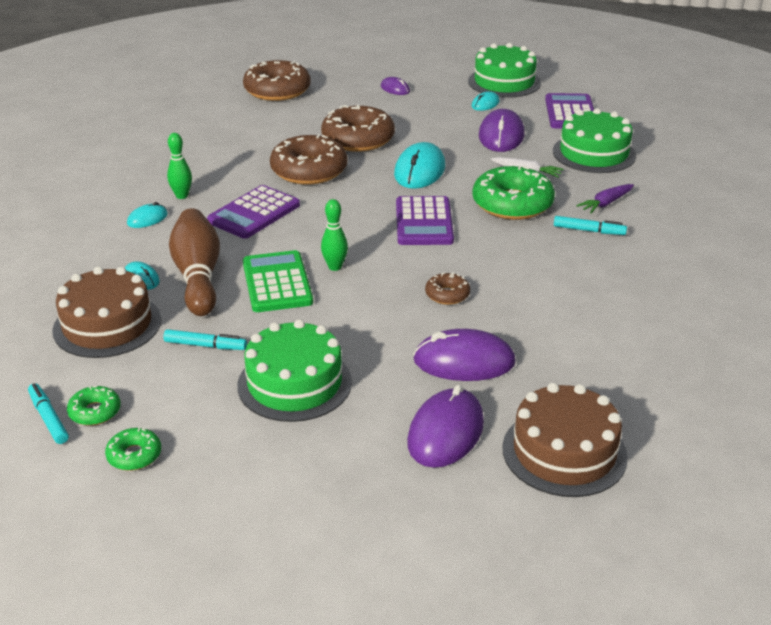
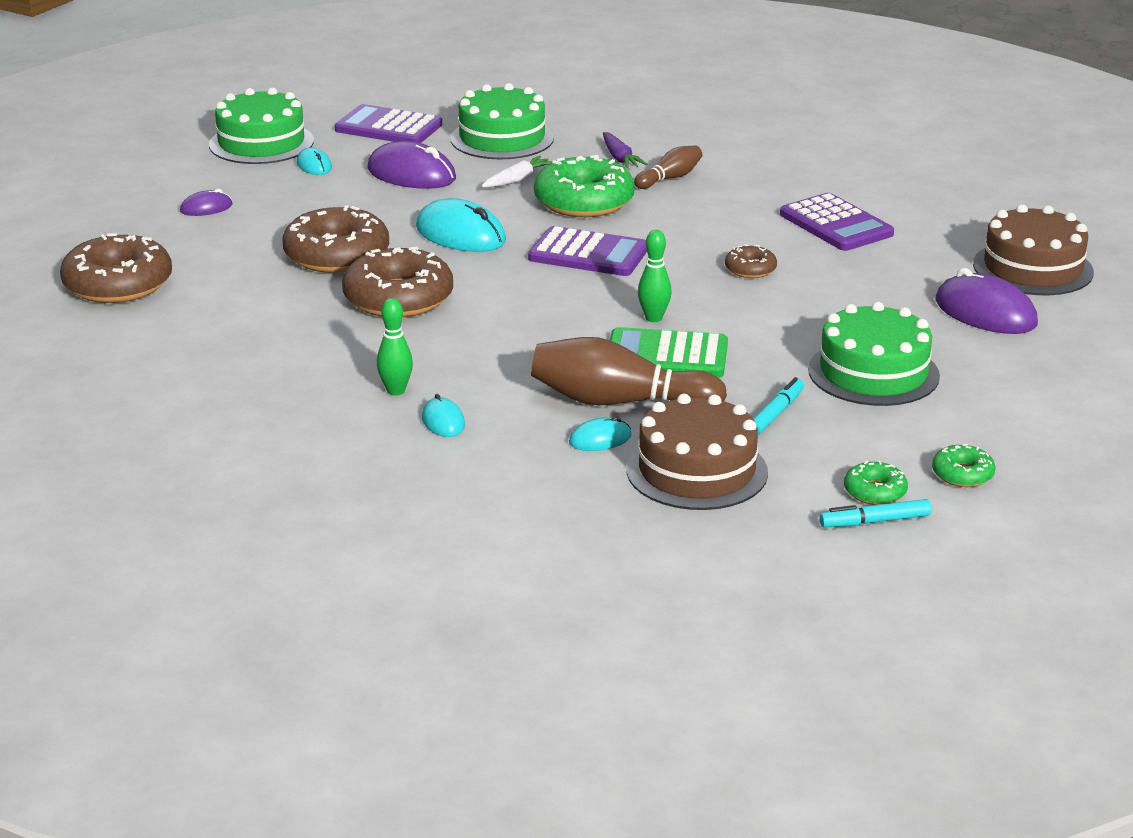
camera: 70 degrees left, 5 degrees down
(254, 213) = (486, 348): purple calculator -> purple calculator (836, 224)
(464, 361) = (876, 284): purple mouse -> none
(588, 230) = (670, 178): turquoise marker -> brown bowling pin

